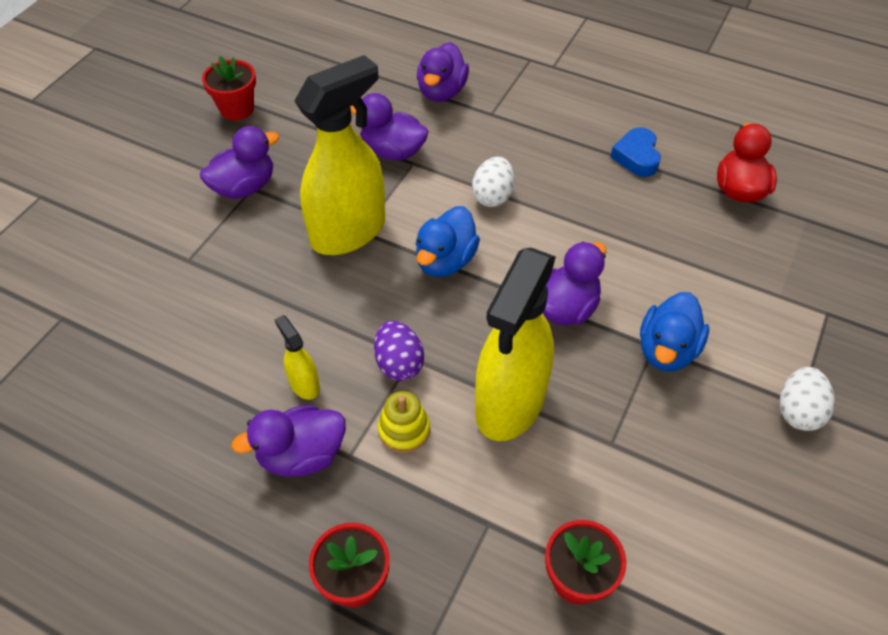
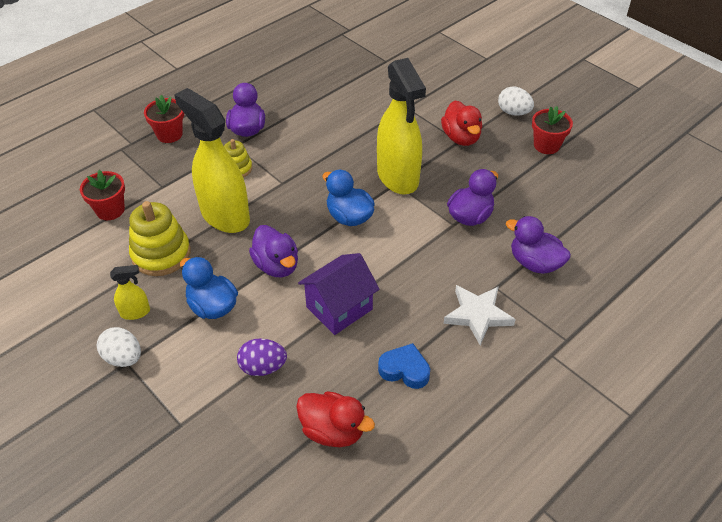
camera: 110 degrees right, 5 degrees down
(244, 187) = (461, 138): purple duck -> red duck
(304, 384) = (290, 137): yellow spray bottle -> yellow spray bottle (135, 312)
(399, 363) = (281, 176): purple egg -> purple egg (263, 367)
(492, 196) = (399, 259): white egg -> white egg (513, 112)
(536, 120) = (477, 315): none -> white star
(594, 228) = (339, 308): none -> purple house
(621, 452) = (161, 254): none -> yellow stacking toy

